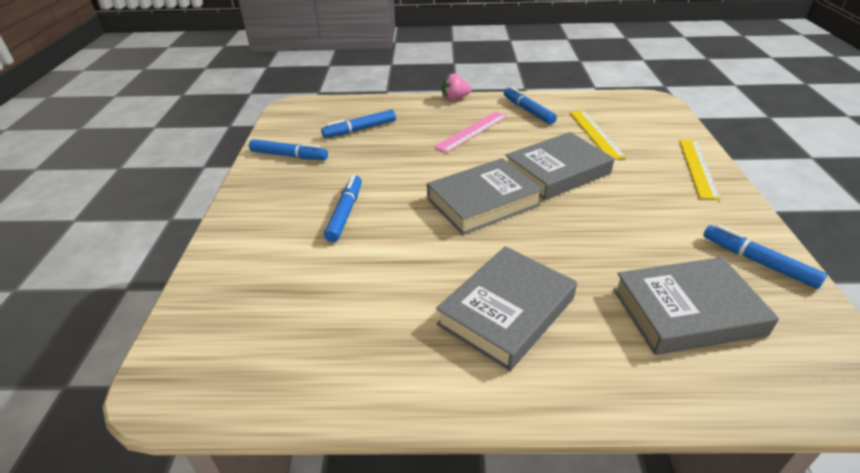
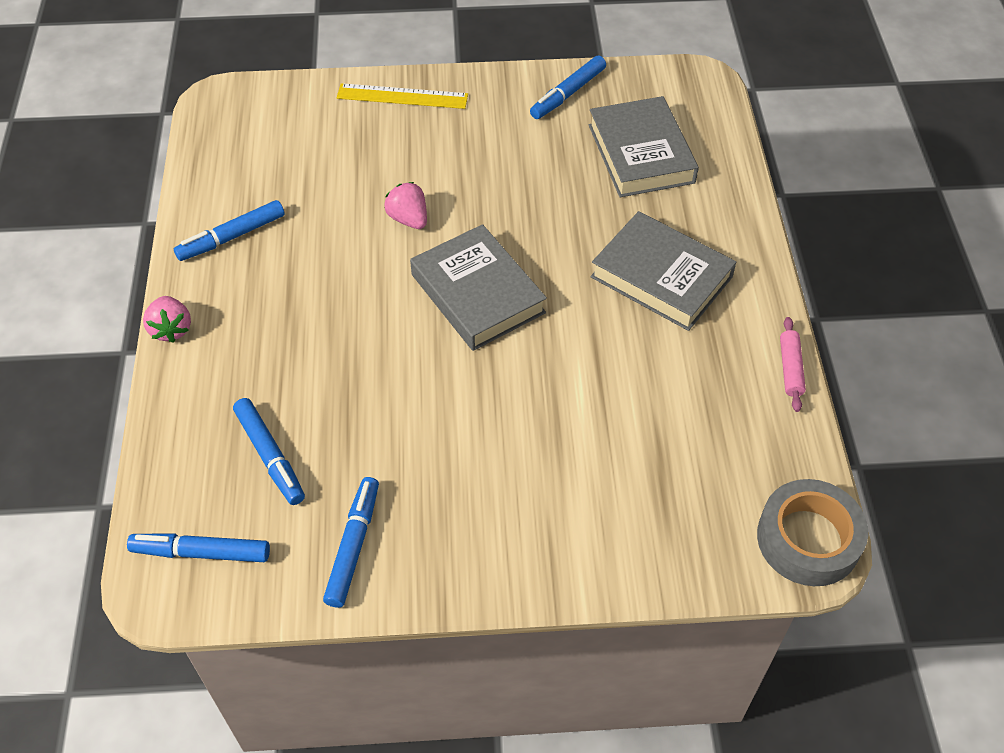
camera: 95 degrees left, 15 degrees up
(175, 386) = (808, 539): none -> grey tape
(345, 213) = (509, 439): blue marker -> blue marker (201, 553)
(376, 407) = (790, 368): none -> pink rolling pin
(472, 131) = (291, 305): pink ruler -> none
(557, 171) = (408, 219): grey book -> pink strawberry
(595, 134) = (312, 171): yellow ruler -> none

